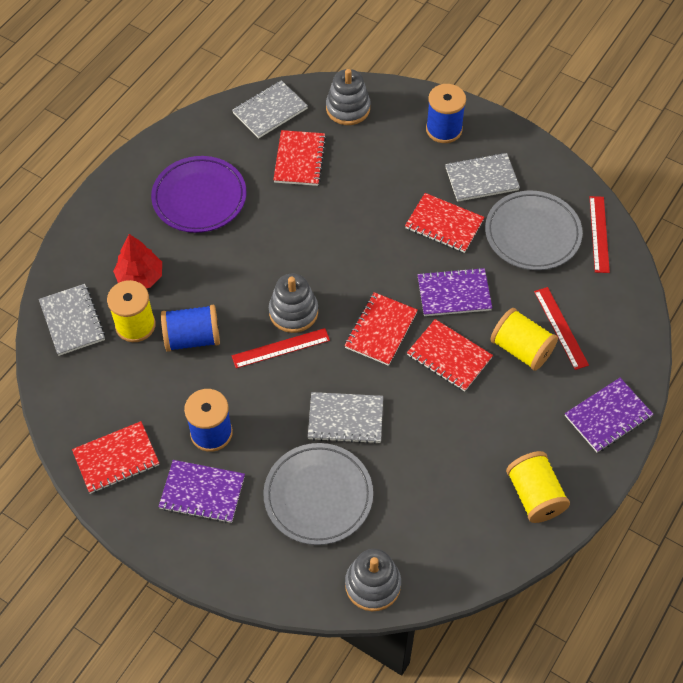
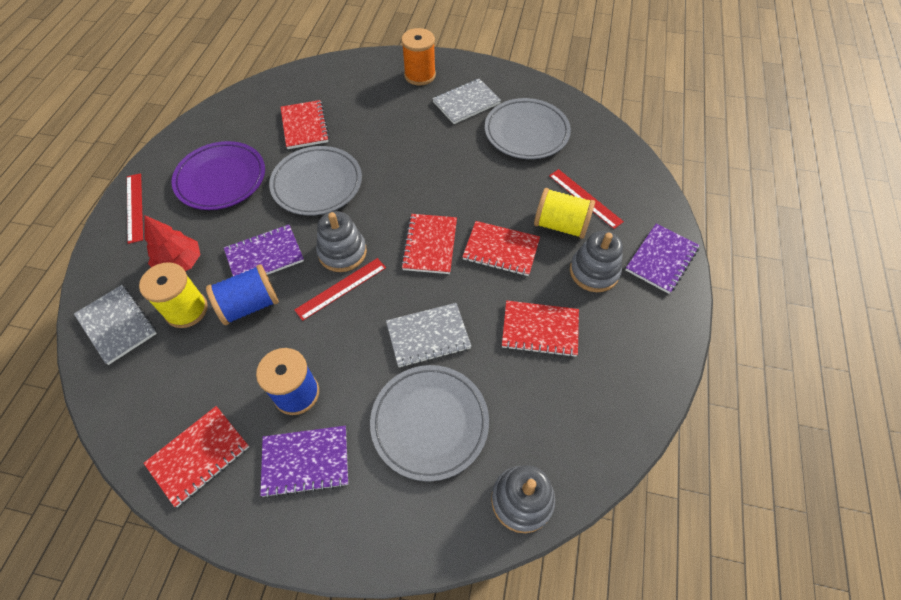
camera: 20 degrees left, 0 degrees up
(270, 111) = (266, 96): grey notebook -> none
(292, 231) = (317, 184): none -> grey plate
(348, 108) = (333, 79): grey stacking toy -> grey stacking toy (594, 271)
(444, 129) = (420, 75): blue spool -> orange spool
(444, 224) = (450, 144): red notebook -> red notebook (540, 330)
(454, 293) = (482, 196): purple notebook -> purple notebook (264, 256)
(534, 495) = (635, 351): yellow spool -> none
(599, 234) = (579, 119): red ruler -> red ruler (134, 207)

